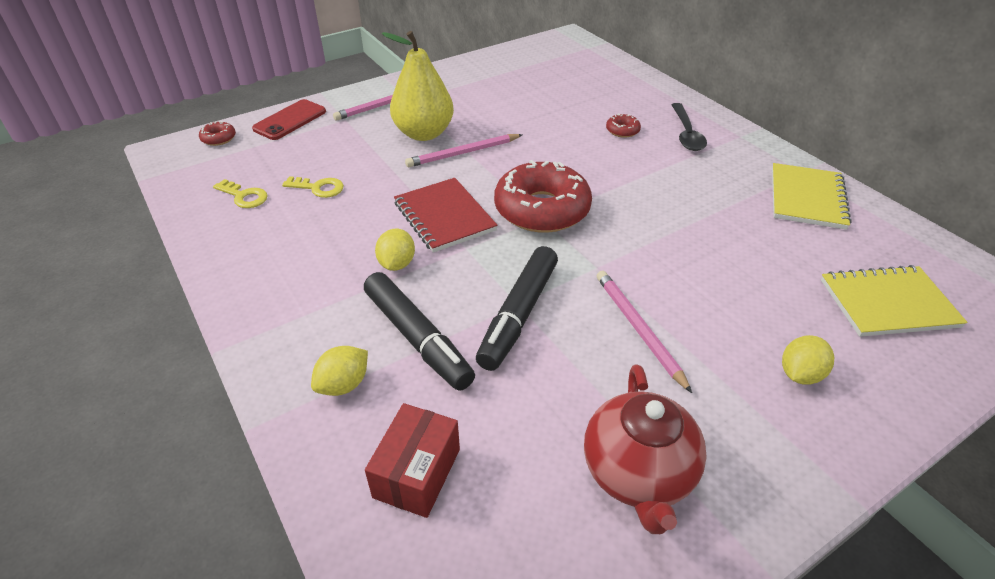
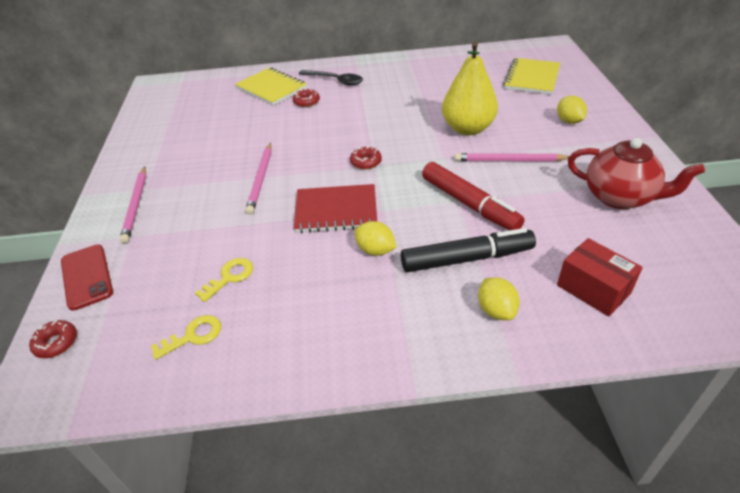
camera: 60 degrees left, 0 degrees up
(424, 133) = (209, 193): yellow pear -> yellow pear (467, 128)
(518, 314) = (469, 204): black marker -> red marker
(542, 209) = (366, 162): red donut -> red donut, size x0.41
(807, 198) = (434, 67): yellow notebook -> yellow notebook (271, 88)

